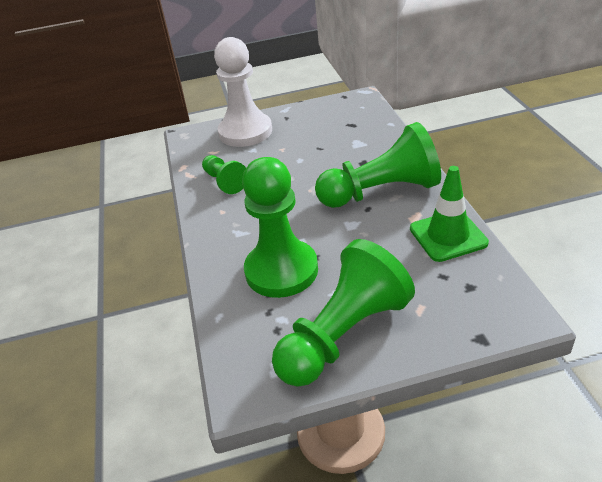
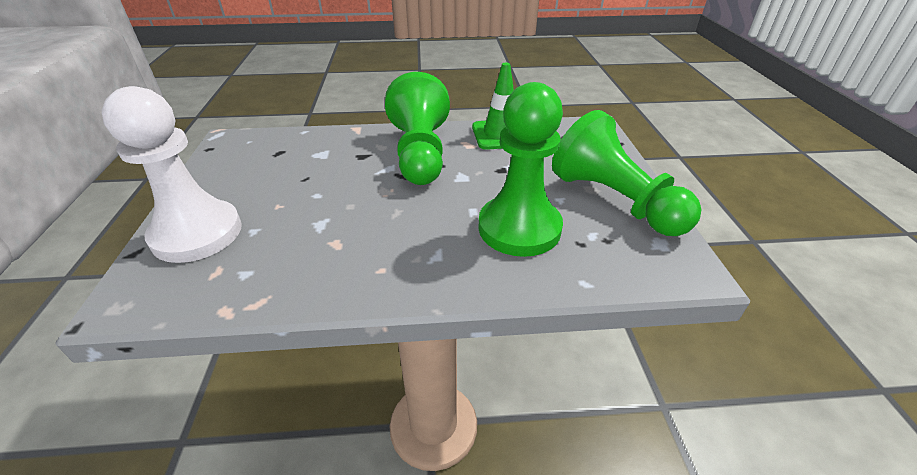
camera: 85 degrees left, 0 degrees up
(224, 182) = (312, 263): green pawn -> none

